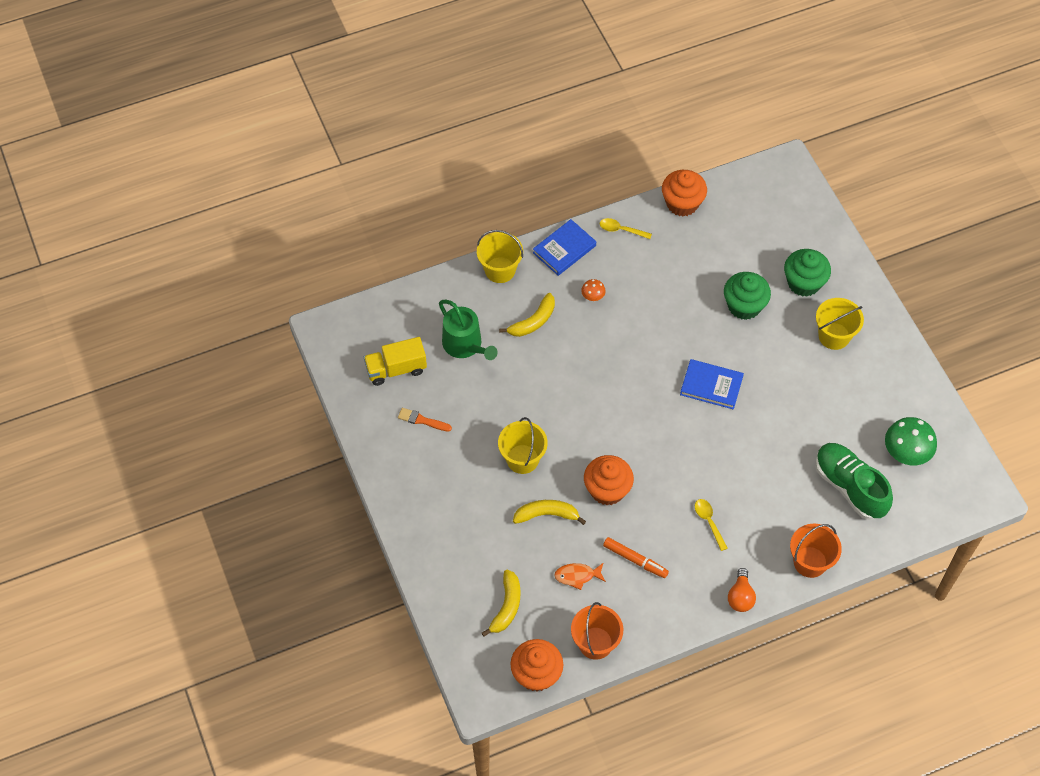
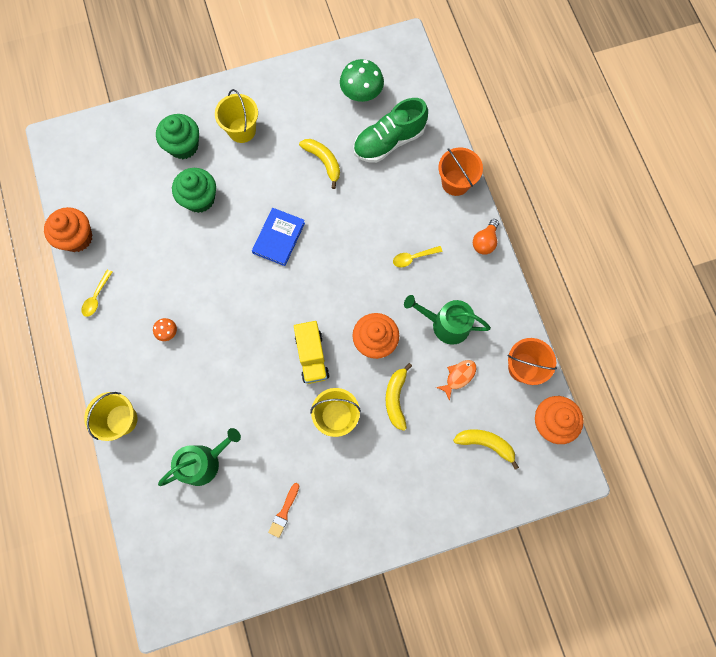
camera: 85 degrees left, 15 degrees up
(396, 369) = (222, 535): yellow truck -> yellow truck (312, 356)
(533, 321) = (187, 392): yellow banana -> yellow banana (323, 162)
(564, 249) = (109, 353): blue book -> none
(577, 576) = (458, 376): orange fish -> orange fish turned 135 degrees counterclockwise
(635, 560) = (446, 324): orange marker -> green watering can
(740, 597) = (484, 242): orange light bulb -> orange light bulb turned 105 degrees clockwise

